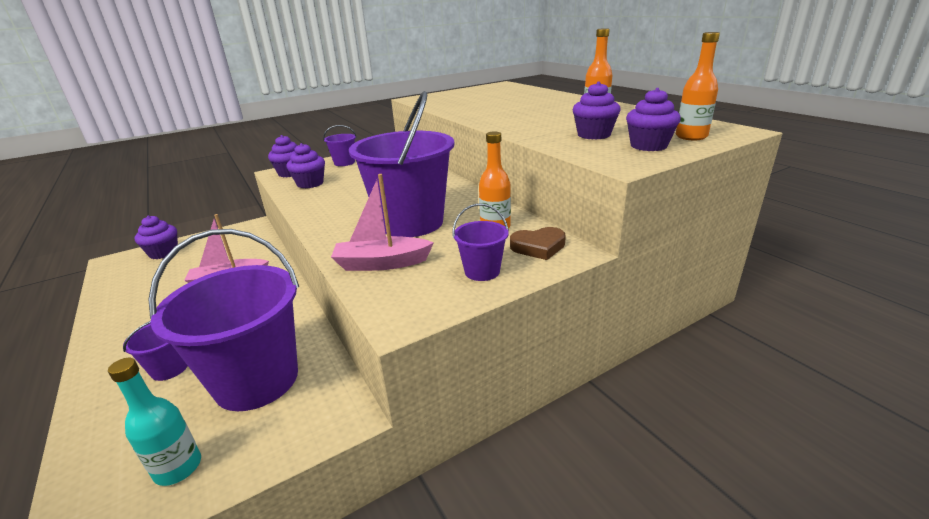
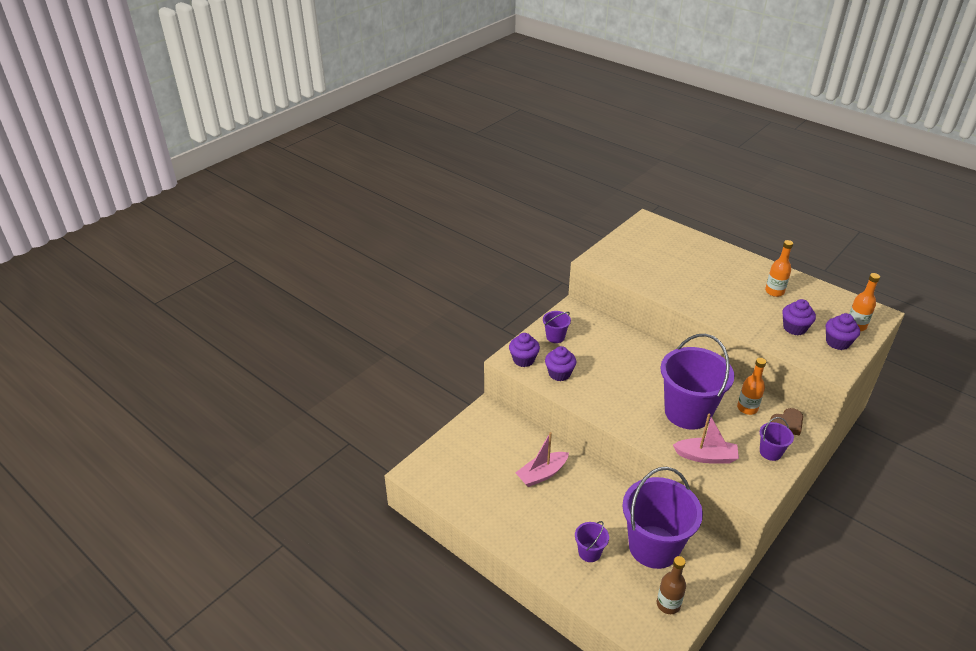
camera: 20 degrees left, 10 degrees up
(163, 253) = (446, 455): purple cupcake -> none
(178, 468) = (668, 604): turquoise bottle -> brown bottle
(382, 263) = (706, 456): pink boat -> pink boat turned 150 degrees counterclockwise

